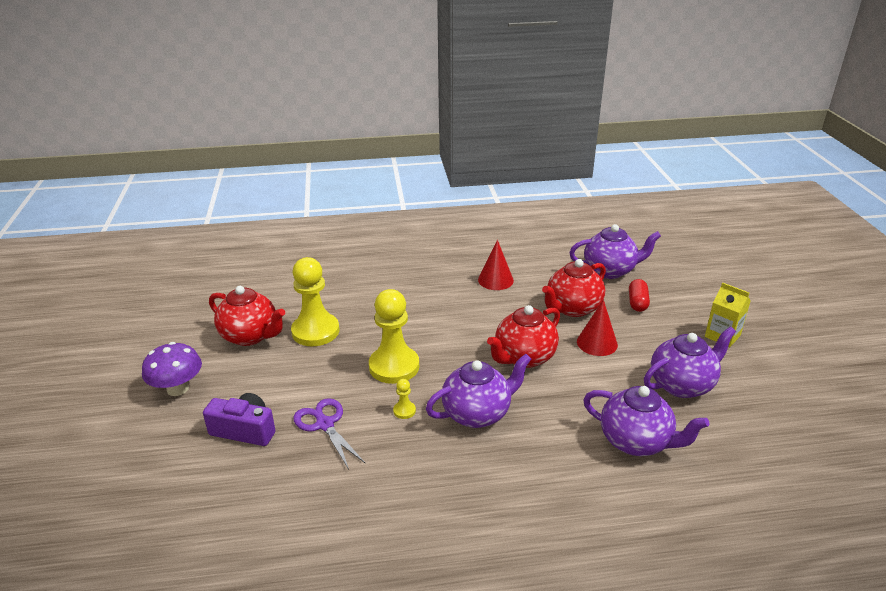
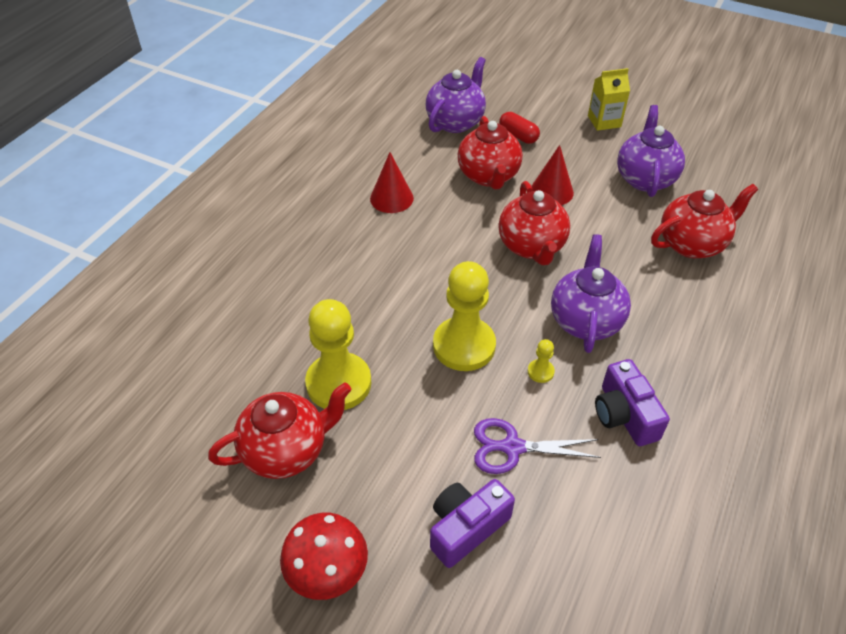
camera: 55 degrees left, 15 degrees up
(178, 389) = (328, 572): purple mushroom -> red mushroom
(402, 470) = (624, 415): none -> purple camera
(636, 442) = (692, 244): purple teapot -> red teapot

